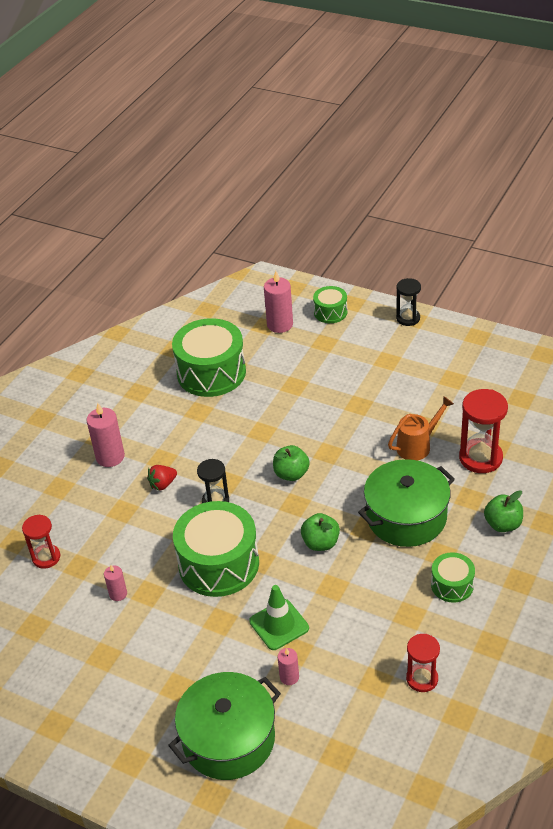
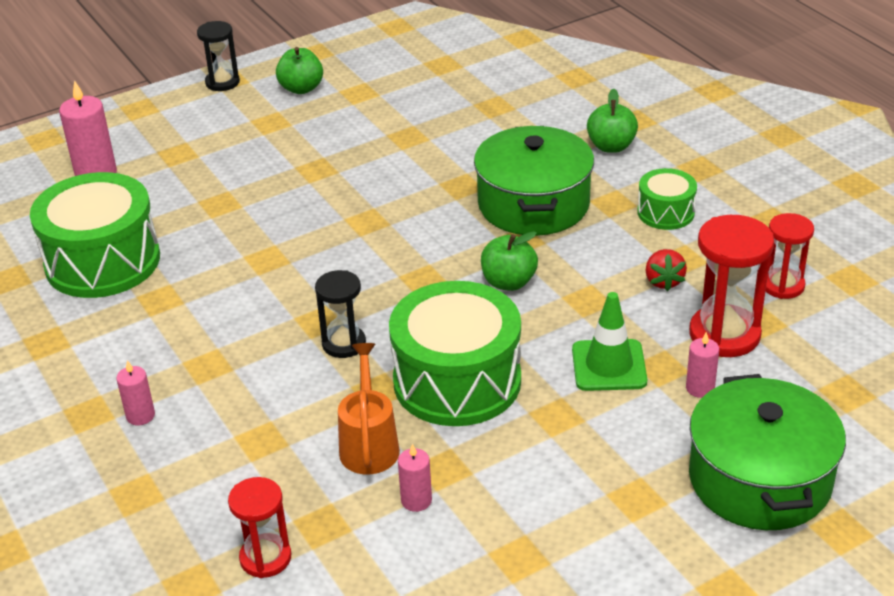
camera: 60 degrees left, 5 degrees down
(110, 457) = (140, 416): pink candle -> pink candle, size x0.56
(163, 484) = (257, 381): red strawberry -> red strawberry (663, 281)
(291, 474) = (369, 262): green apple -> green apple (301, 88)
(330, 312) = (131, 129): green drum -> none
(418, 445) = (433, 154): orange watering can -> orange watering can (369, 444)
(480, 458) = (500, 122): red hourglass -> red hourglass (724, 334)

